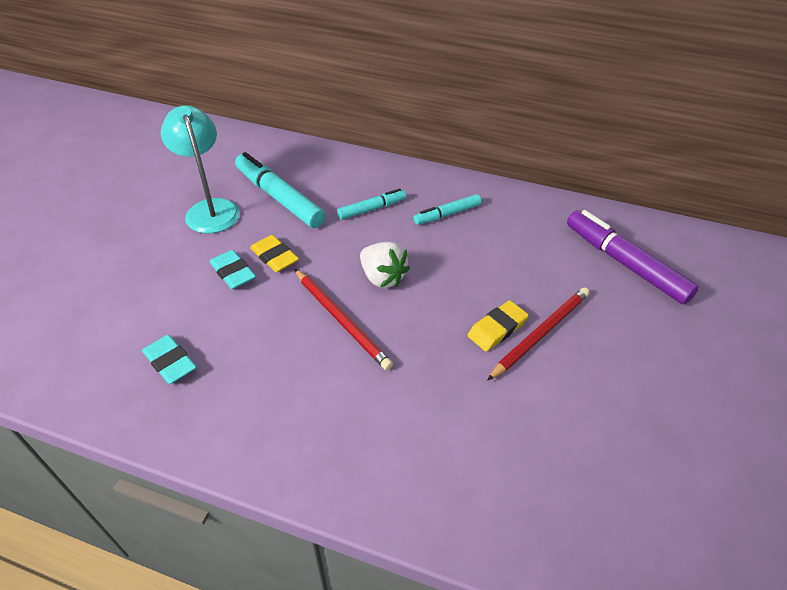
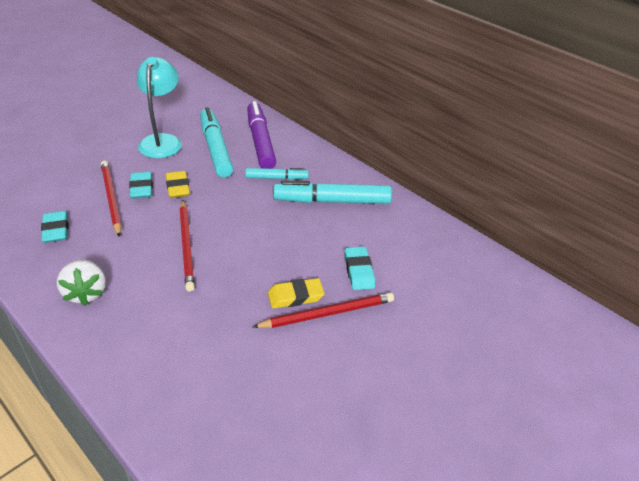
camera: 25 degrees right, 5 degrees down
(207, 298) = (111, 198): none -> red pencil
(382, 278) = (241, 228): white strawberry -> white strawberry (86, 293)
(447, 214) = (332, 201): turquoise marker -> turquoise marker, size x1.78
(532, 277) = (358, 271): none -> turquoise eraser
(624, 263) = (451, 290): purple marker -> purple marker (260, 141)

